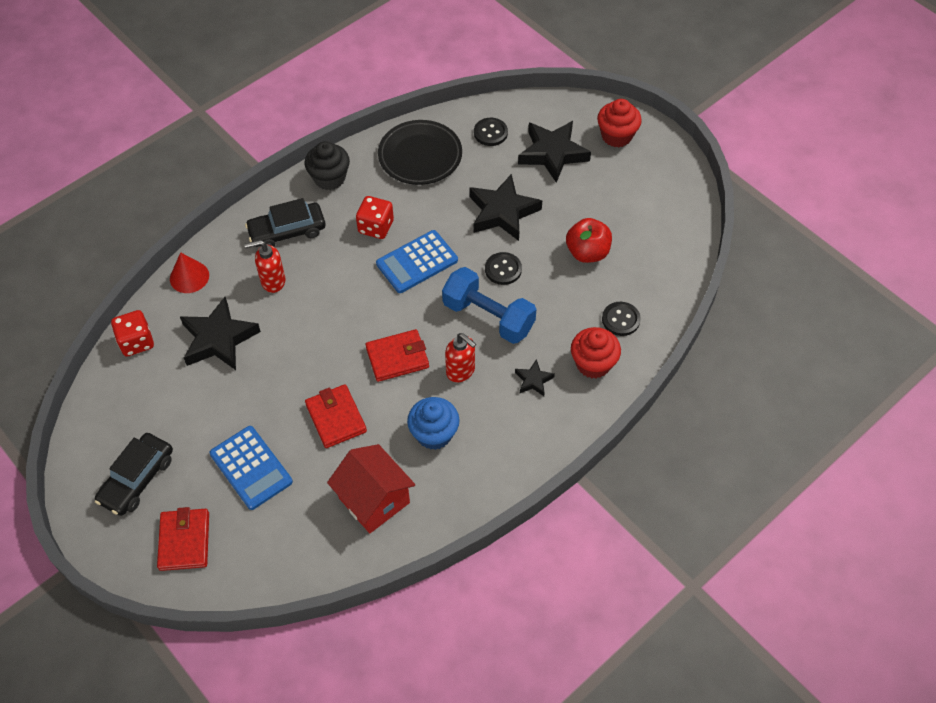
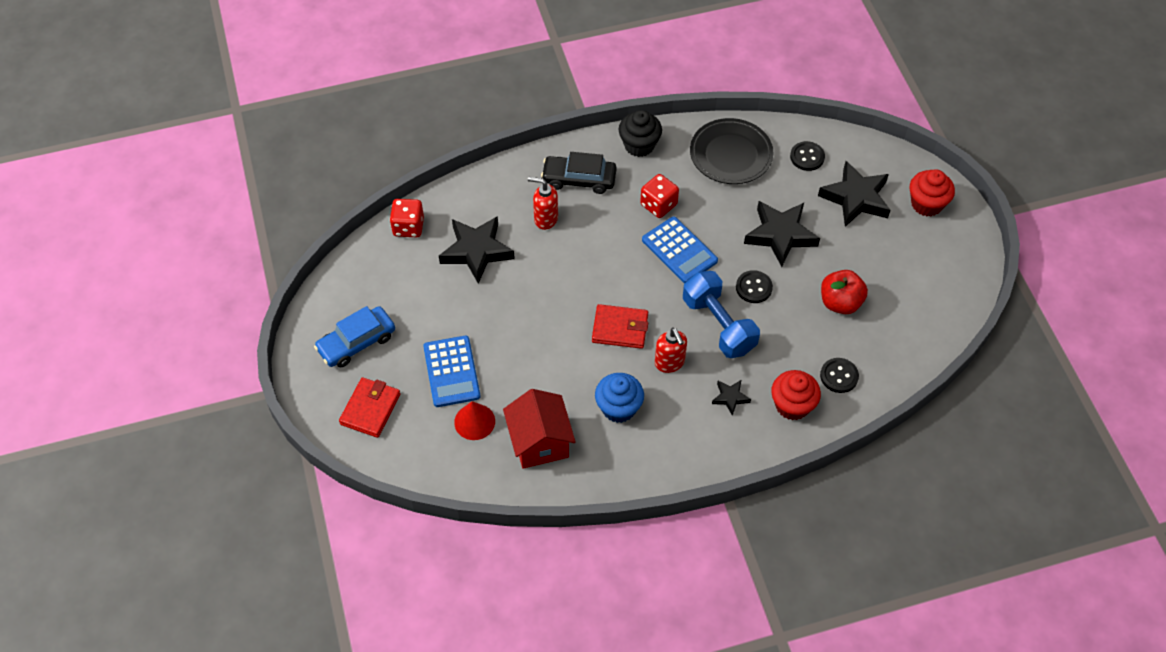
camera: 25 degrees right, 0 degrees up
(137, 479) = (356, 342): black car -> blue car
(189, 277) = (477, 187): red cone -> red cone (474, 421)
(336, 418) = (542, 359): red wallet -> none
(417, 262) = (679, 250): blue calculator -> blue calculator turned 120 degrees counterclockwise

